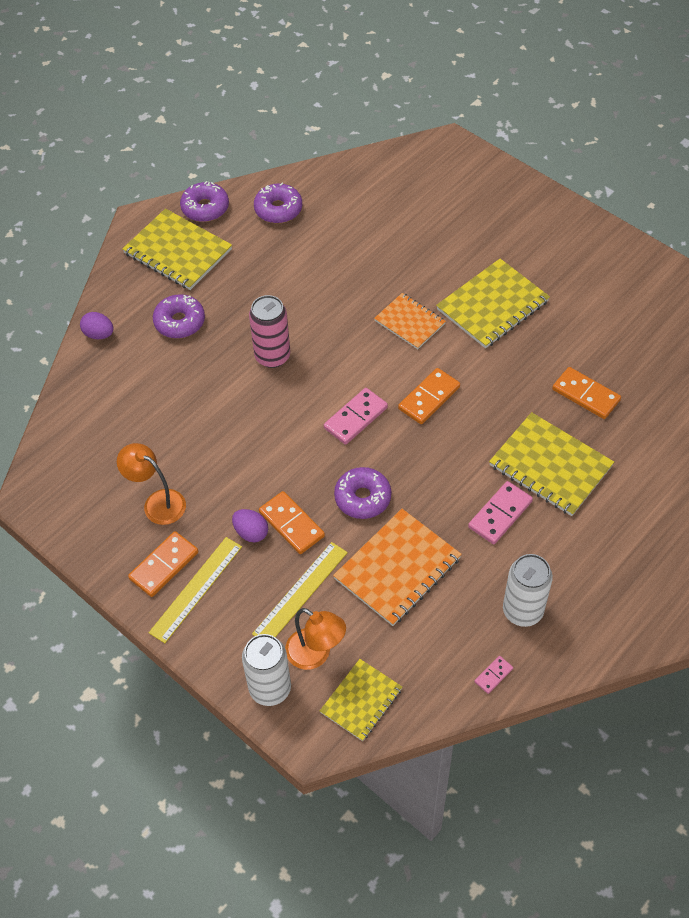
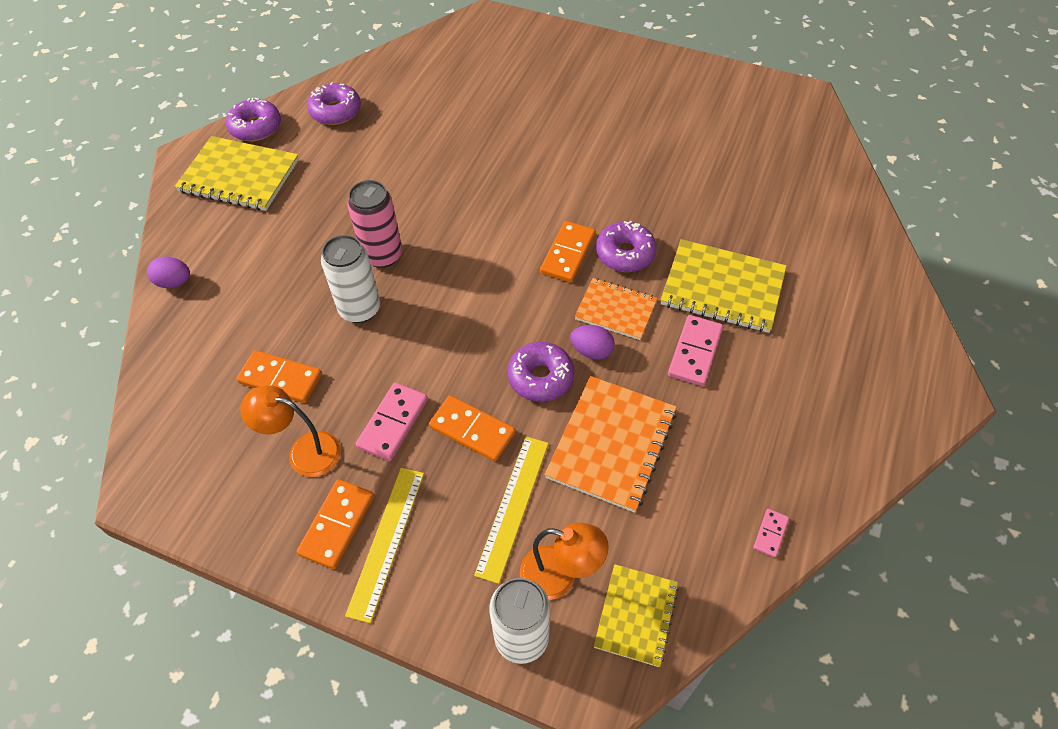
camera: 20 degrees left, 0 degrees up
(179, 322) = (265, 246): purple donut -> purple donut (625, 253)
(251, 532) = (428, 453): purple egg -> purple egg (591, 351)
(355, 418) = (498, 294): pink domino -> pink domino (392, 423)
(410, 322) = (516, 185): orange notebook -> orange notebook (615, 310)
(492, 305) = (593, 149): yellow notebook -> none
(522, 611) = (767, 449): white can -> white can (360, 309)
(585, 395) = (723, 210): orange domino -> orange domino (280, 379)

